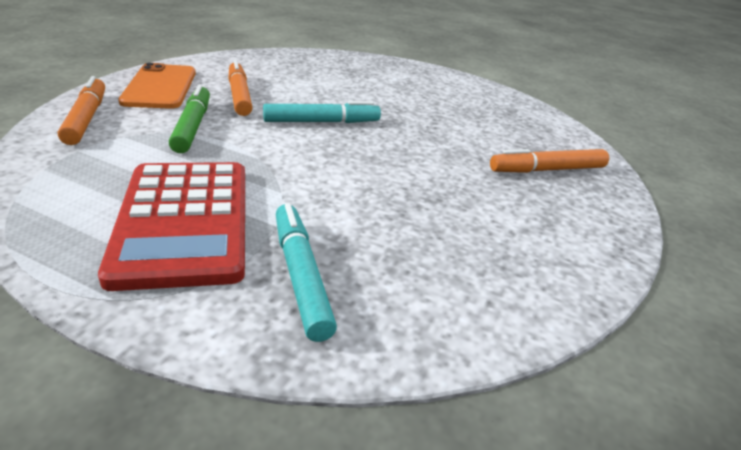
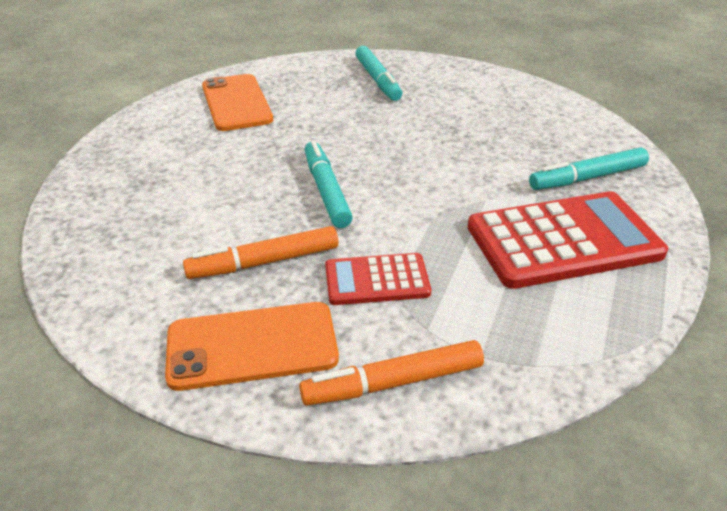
camera: 90 degrees left, 5 degrees up
(193, 126) = (377, 280): green marker -> red calculator
(473, 102) = (236, 103): none -> orange phone
(547, 170) = (377, 80): orange marker -> turquoise marker

